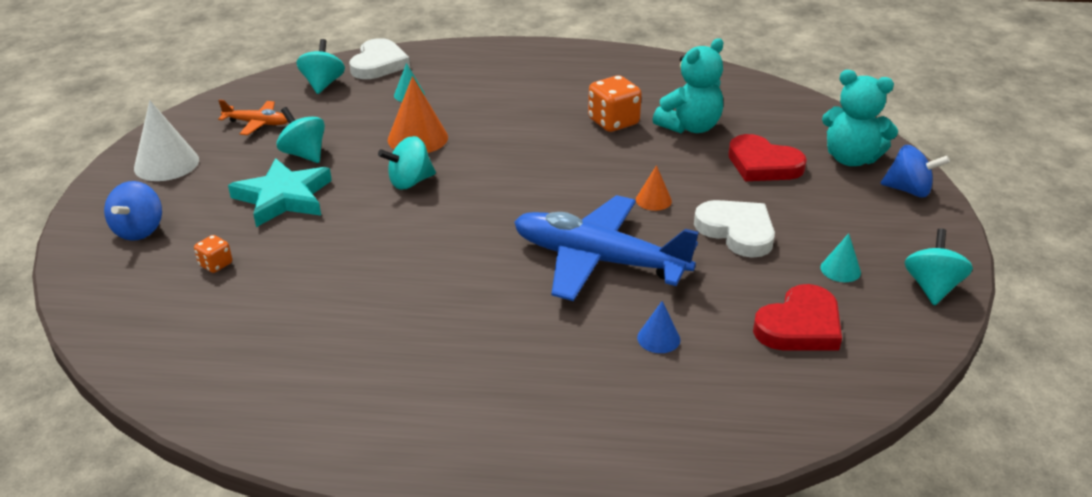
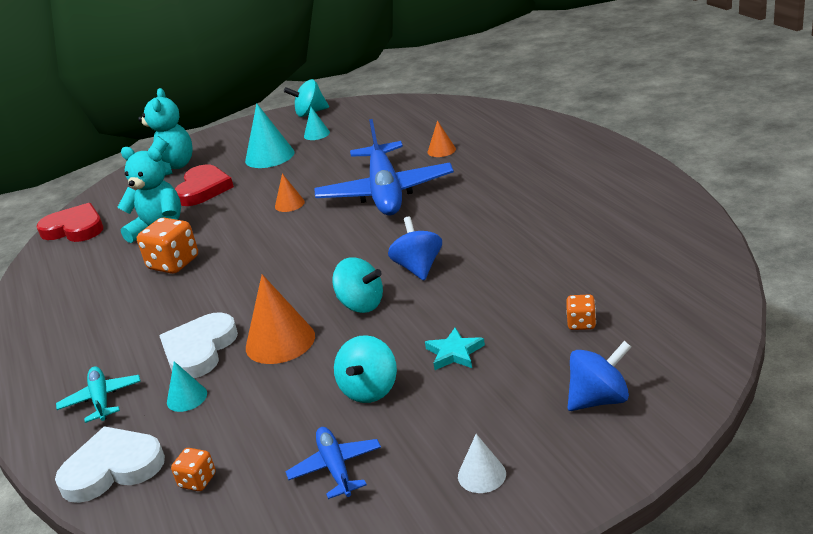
camera: 115 degrees left, 5 degrees down
(166, 164) = (481, 475): white cone -> white cone, size x0.55
(257, 123) = (335, 467): orange plane -> blue plane
(283, 198) = (454, 353): turquoise star -> turquoise star, size x0.52
(323, 84) = (197, 481): turquoise spinning top -> orange dice
(456, 69) = (101, 399): none -> turquoise plane
(658, 338) = (441, 150): blue cone -> orange cone
(737, 231) = (303, 169): white heart -> white heart (199, 350)
(800, 326) = (384, 127): red heart -> red heart (75, 228)
(806, 221) = (269, 156): none -> turquoise cone
(909, 190) = (203, 143): blue spinning top -> blue spinning top (418, 268)

